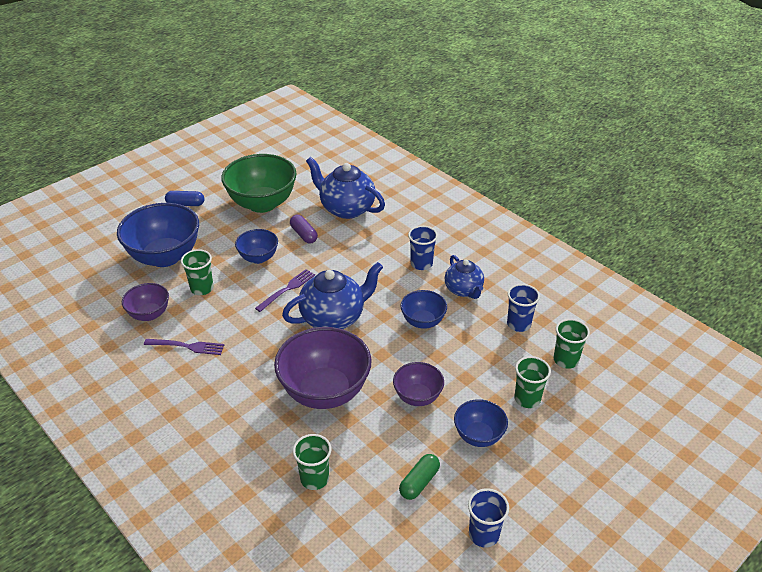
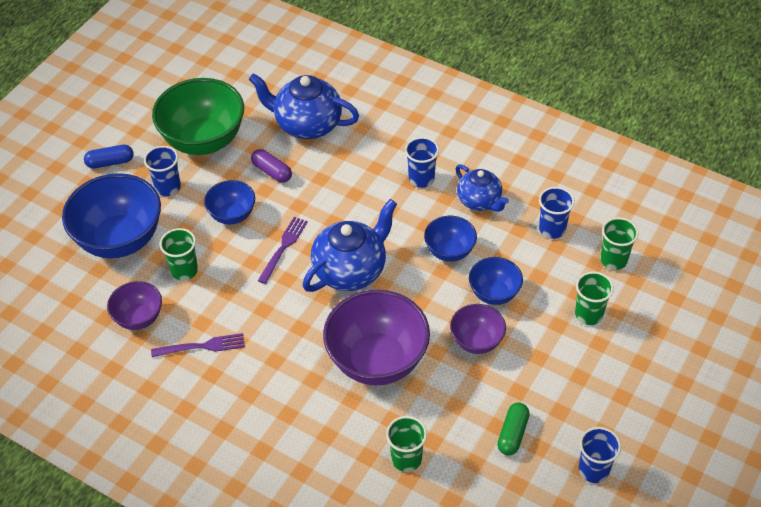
camera: 15 degrees left, 10 degrees up
(219, 229) = (168, 187): none -> blue cup
(478, 436) = (554, 368): blue bowl -> blue bowl (494, 293)

